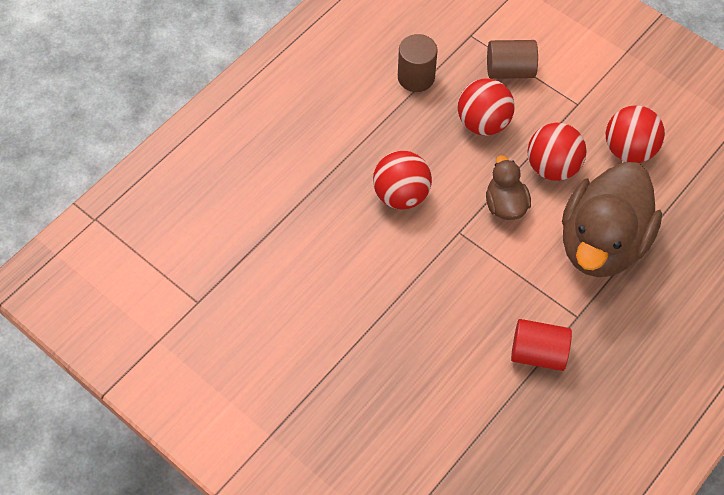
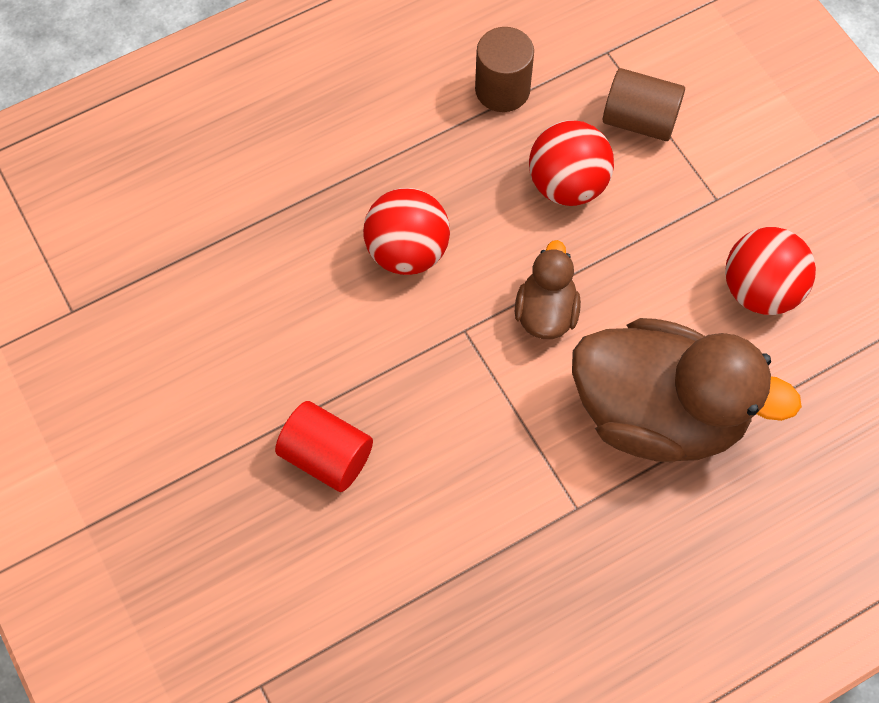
camera: 20 degrees right, 5 degrees up
(538, 353) = (497, 541): red cylinder -> red cylinder (326, 456)
(552, 167) = (638, 279): red ball -> none
(601, 243) = (659, 413): brown duck -> brown duck turned 120 degrees counterclockwise

